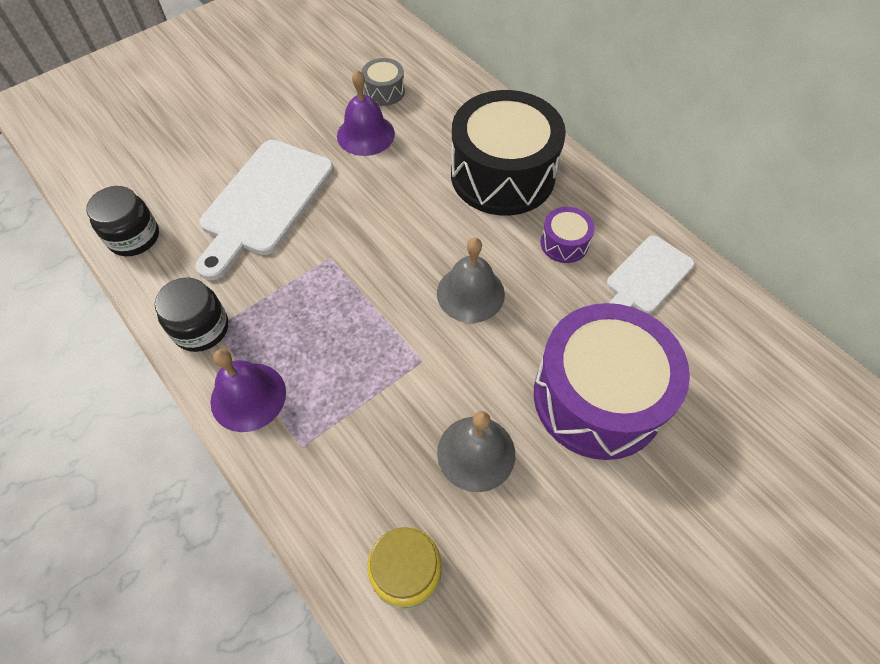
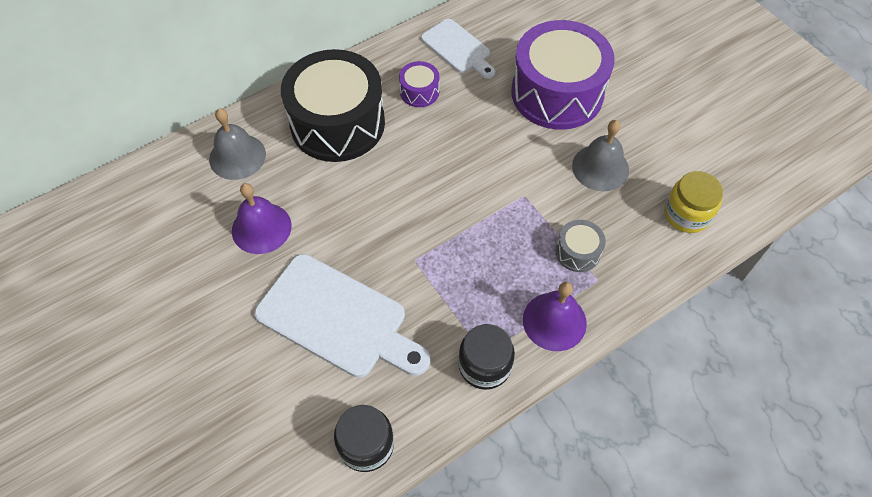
camera: 85 degrees left, 0 degrees up
(384, 91) = (201, 209): grey drum -> grey drum (577, 252)
(470, 293) = (463, 158): grey bell -> grey bell (237, 156)

